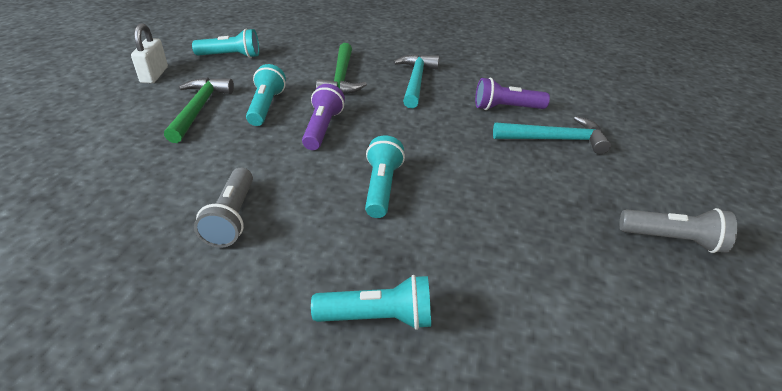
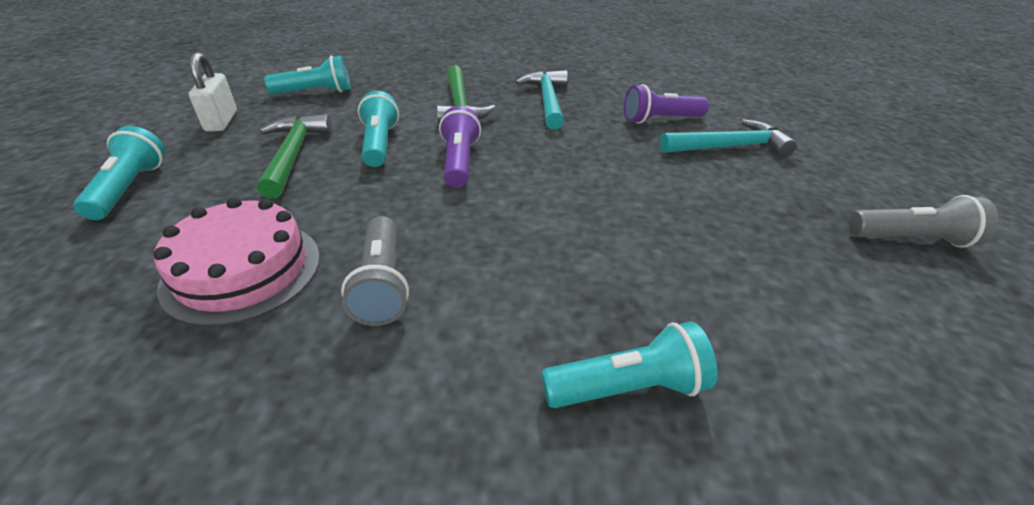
camera: 10 degrees left, 0 degrees up
(140, 195) = (242, 270): none -> pink cake
(381, 187) = (560, 222): turquoise flashlight -> turquoise flashlight (130, 188)

